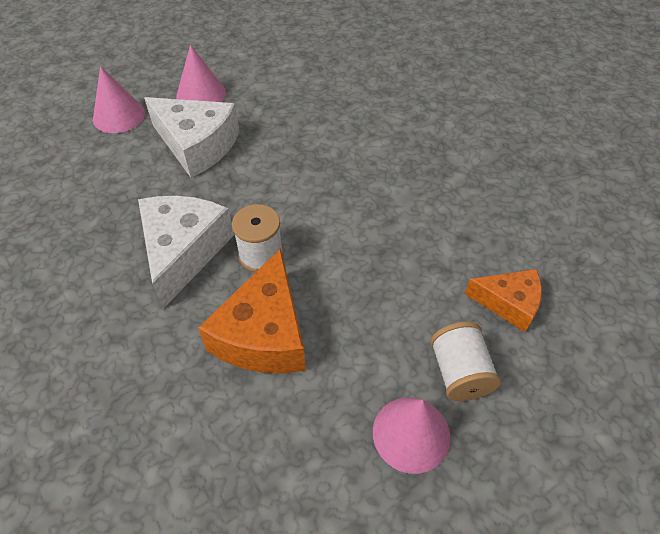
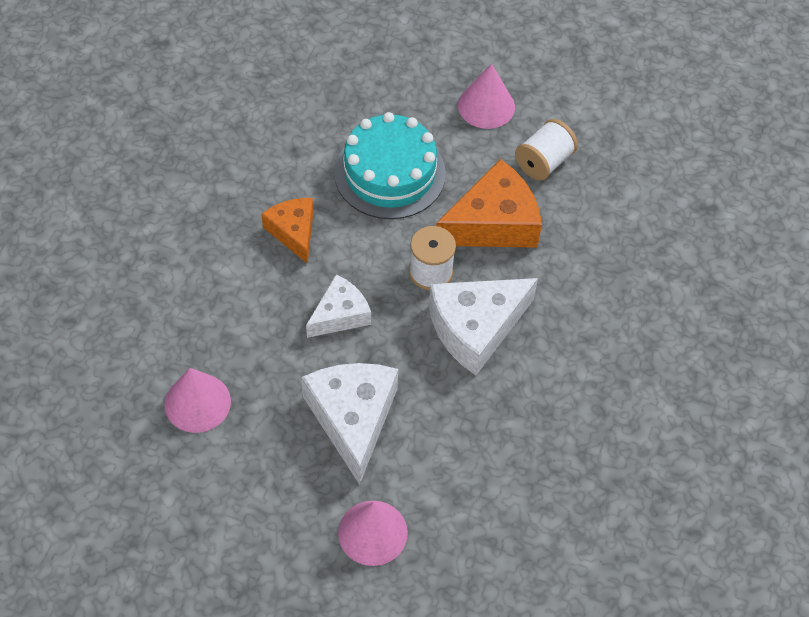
camera: 130 degrees left, 5 degrees up
(201, 94) = (274, 480): pink cone -> pink cone (197, 402)
(280, 181) = (340, 315): none -> white cheese
(387, 289) = (389, 173): none -> turquoise cake
(459, 373) = (421, 102): white spool -> white spool (543, 162)
(508, 303) = (339, 99): orange cheese -> orange cheese (293, 232)

